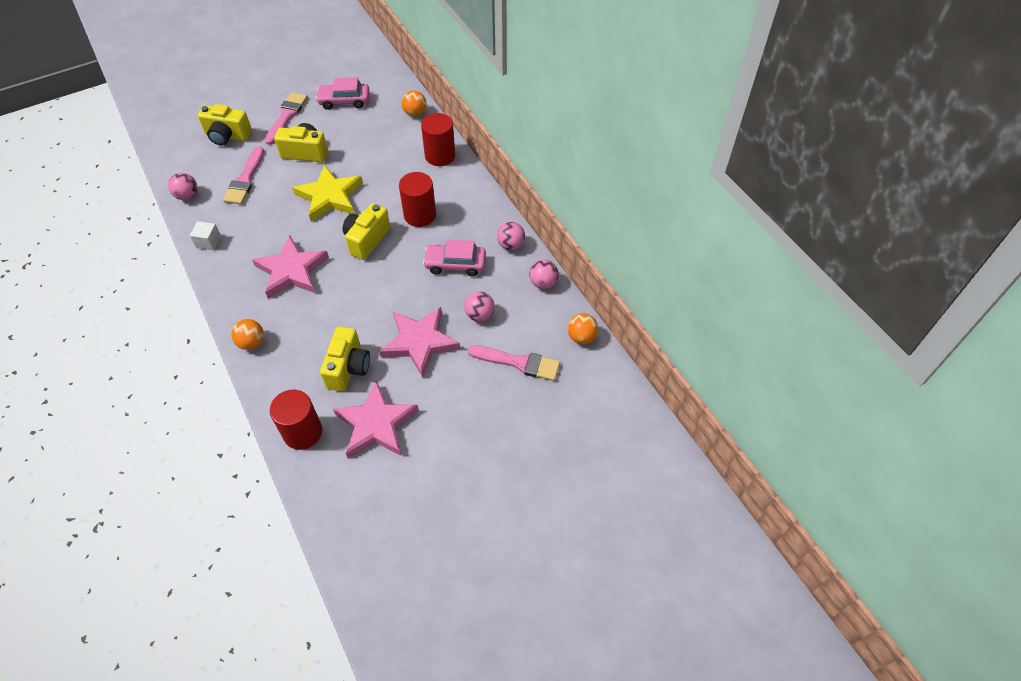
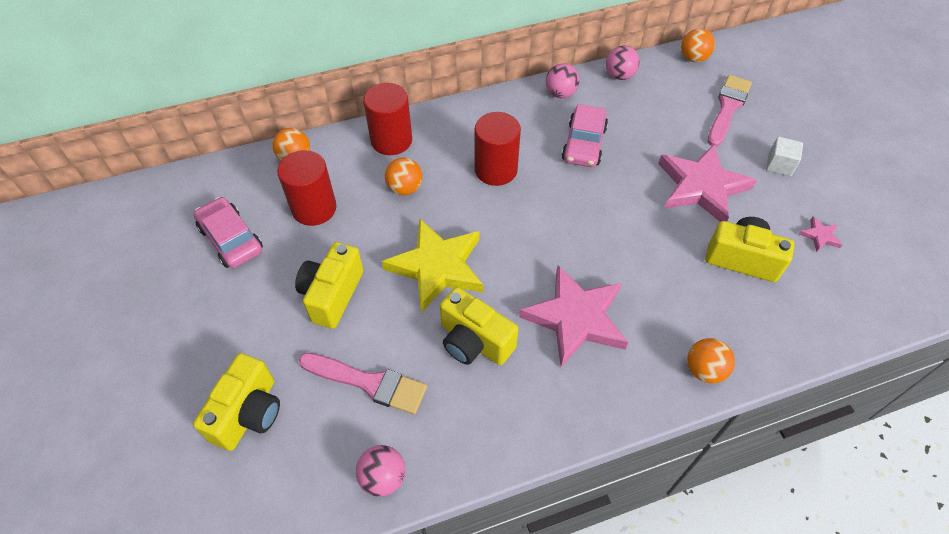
camera: 80 degrees left, 0 degrees up
(208, 242) = (501, 436): white cube -> white cube (779, 165)
(286, 116) = (233, 320): pink brush -> none
(302, 432) = (841, 310): red cylinder -> red cylinder (314, 208)
(344, 101) = (231, 239): pink car -> pink car turned 135 degrees clockwise
(366, 240) = (530, 228): yellow camera -> yellow camera (474, 341)
(376, 424) = (820, 236): pink star -> pink star, size x0.41
(395, 170) = (405, 188): none -> orange ball
(479, 315) = (662, 131): pink ball -> none

